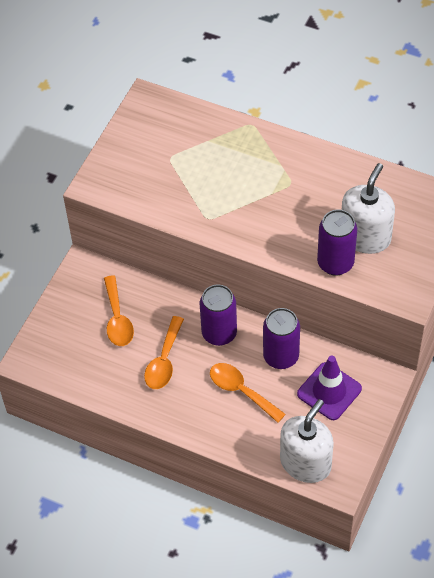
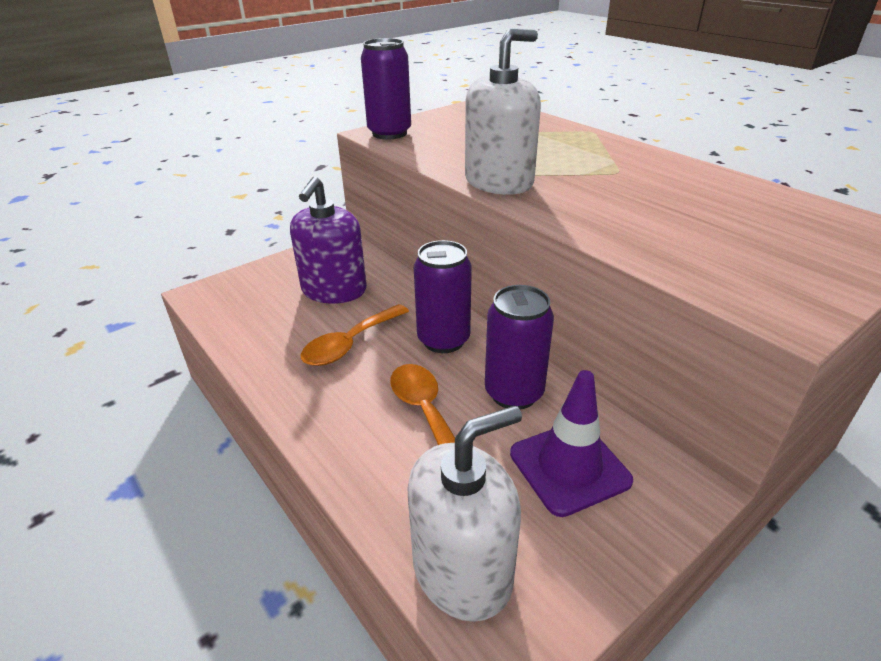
camera: 25 degrees right, 20 degrees down
(117, 319) = (334, 290): orange spoon -> purple soap dispenser
(335, 263) = (650, 245): purple can -> purple can (389, 133)
(365, 237) = (716, 233): white soap dispenser -> white soap dispenser (499, 182)

